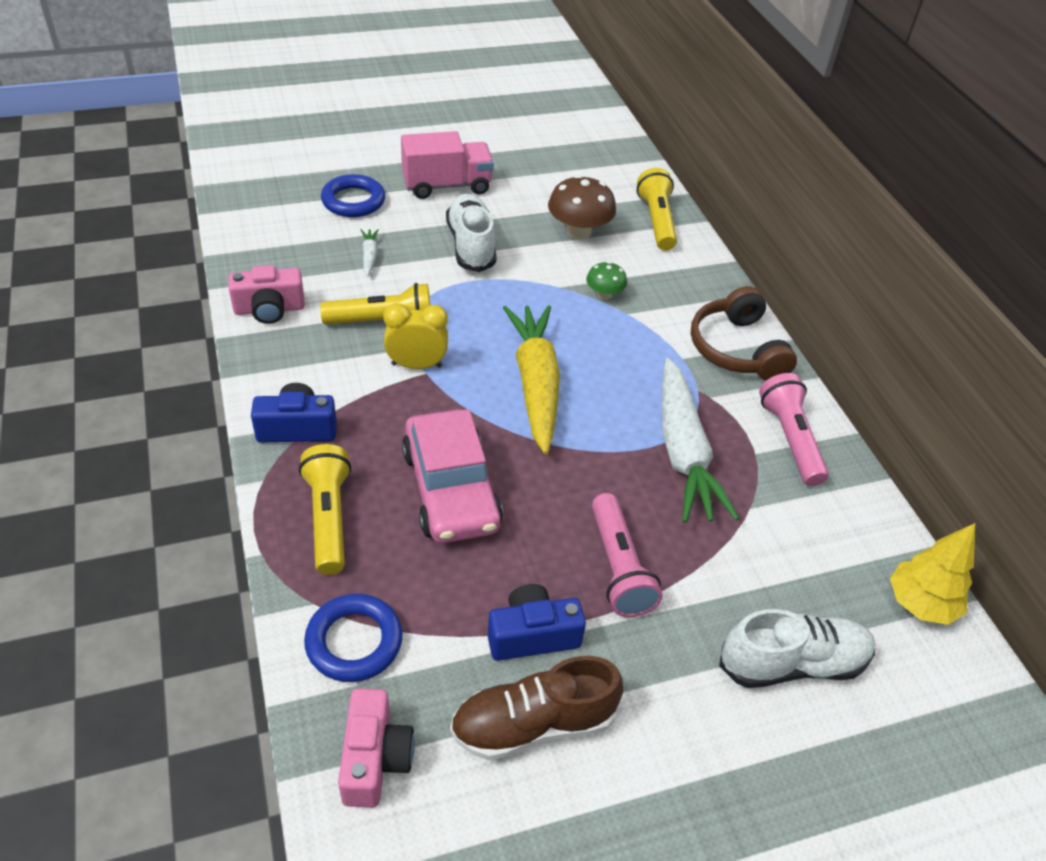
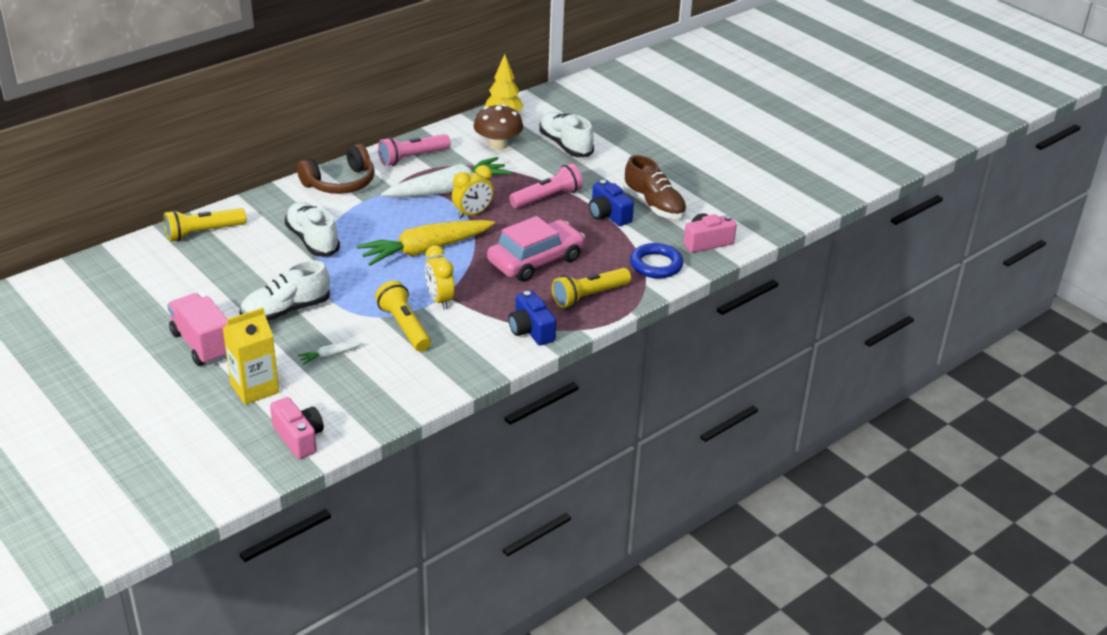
camera: 110 degrees left, 10 degrees down
(269, 309) = (425, 383): pink camera -> pink camera (298, 438)
(353, 201) = (254, 388): blue ring -> yellow carton
(578, 231) = (237, 265): brown mushroom -> brown mushroom (498, 145)
(604, 294) = (312, 240): green mushroom -> white shoe
(606, 459) = (472, 214): none -> yellow clock

